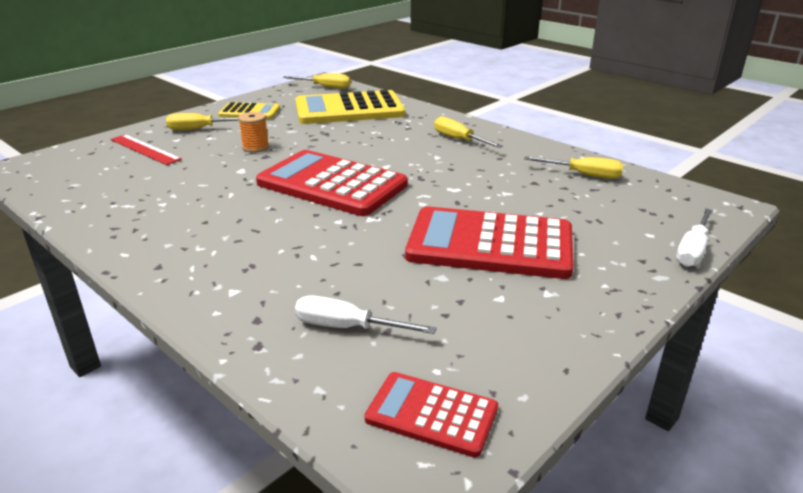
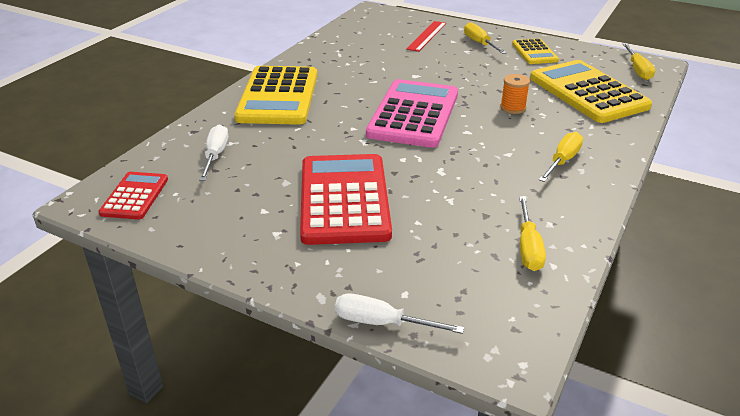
camera: 75 degrees right, 5 degrees up
(210, 262) = (278, 96): none -> yellow calculator
(255, 147) = (461, 71): orange spool -> orange spool (513, 108)
(332, 184) = (414, 114): red calculator -> pink calculator

